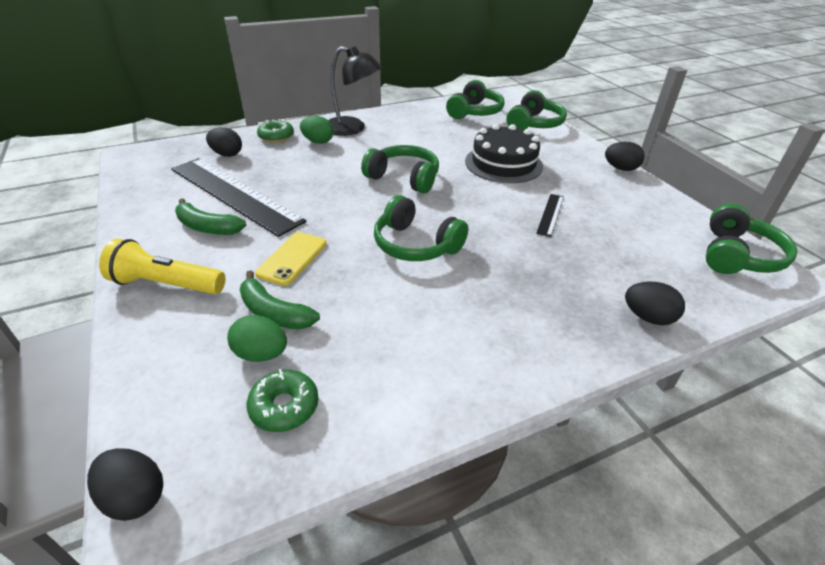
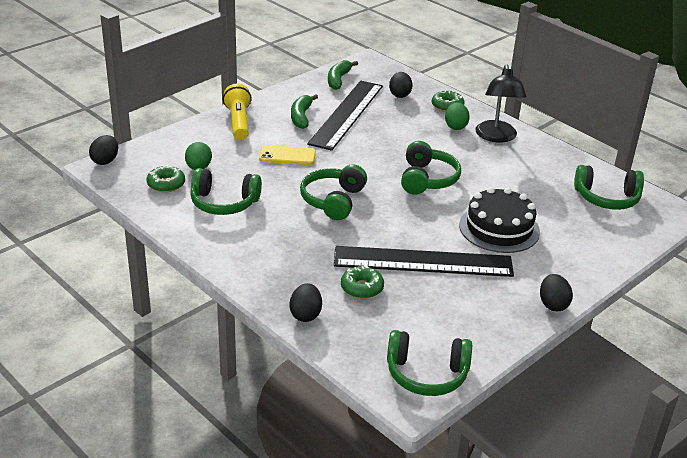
camera: 70 degrees right, 5 degrees down
(274, 312) = (233, 163): green banana -> green banana (338, 79)
(534, 124) = (615, 240): green headphones -> green headphones (224, 203)
(550, 214) = (423, 262): black ruler -> black ruler, size x2.41
(594, 263) = (362, 288): none -> green donut

